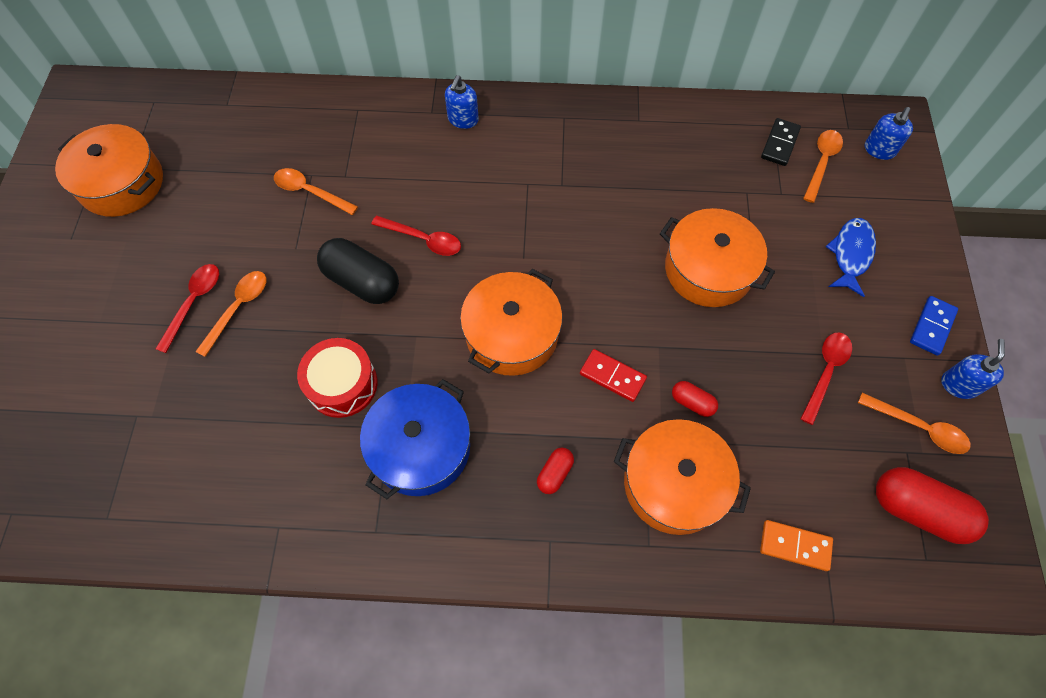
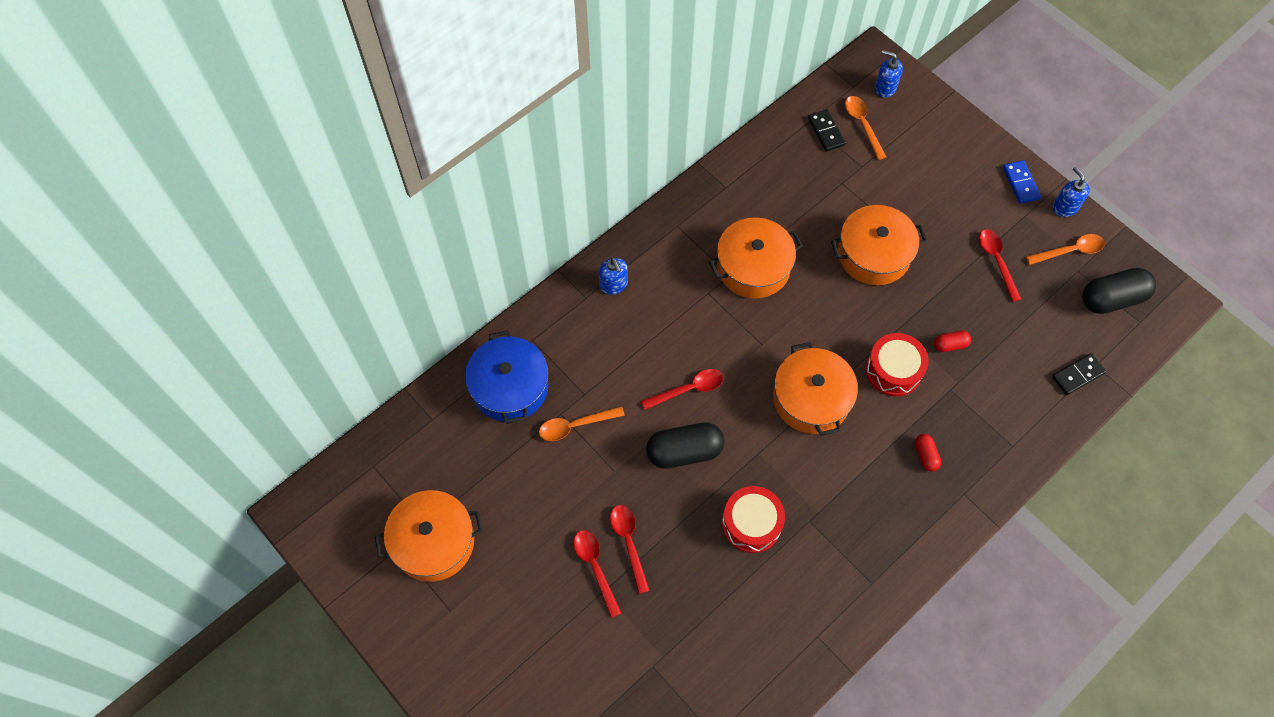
camera: 45 degrees left, 0 degrees up
(238, 309) = (629, 543): orange spoon -> red spoon
(420, 448) = (840, 514): blue pot -> blue pot (510, 387)
(612, 376) = (893, 370): red domino -> red drum
(674, 484) = (989, 400): orange pot -> orange pot (753, 267)
(795, 546) = (1077, 375): orange domino -> black domino
(850, 254) = (938, 174): blue fish -> none
(879, 150) = (885, 88): blue soap dispenser -> blue soap dispenser turned 135 degrees clockwise
(917, 510) = (1112, 299): red capsule -> black capsule

